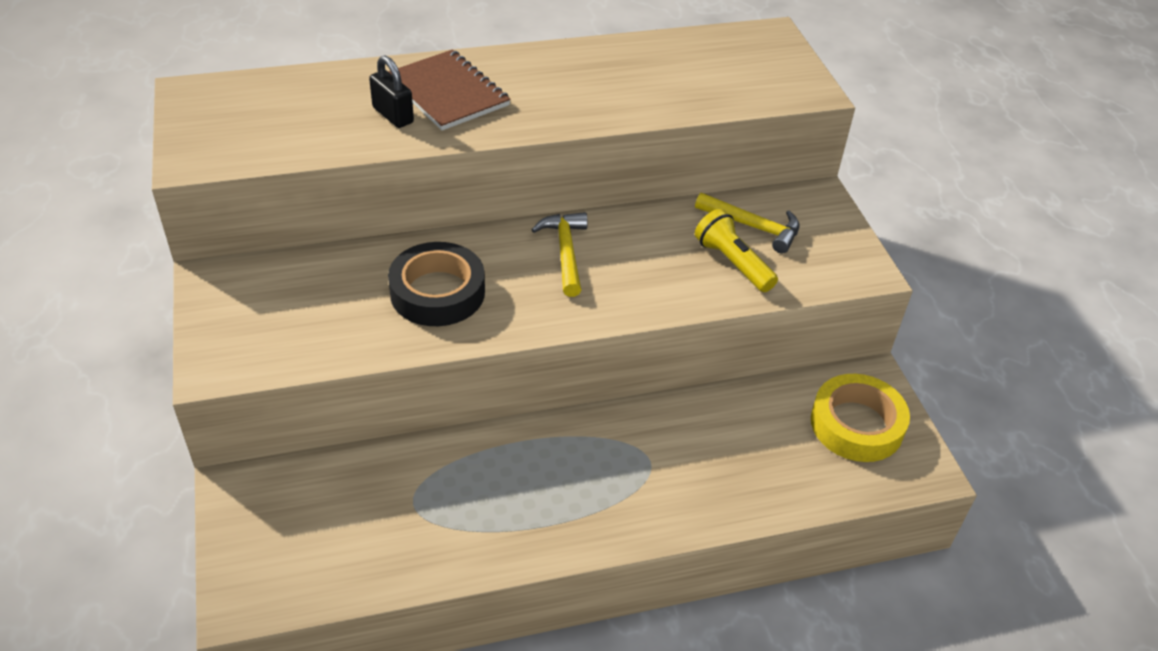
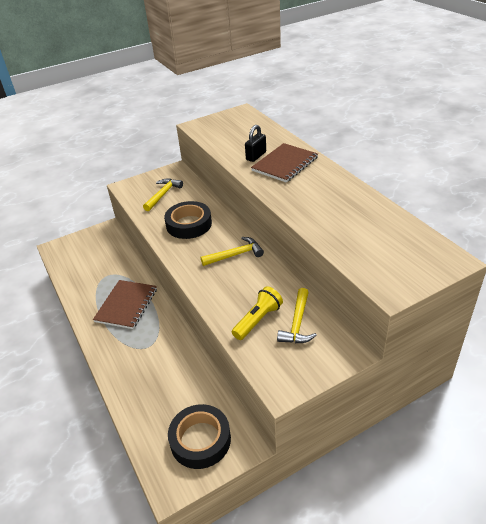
camera: 80 degrees right, 5 degrees down
(300, 312) = (163, 194): none -> yellow hammer
(525, 479) = (126, 305): none -> brown notebook
(856, 425) = (200, 440): yellow tape -> black tape

